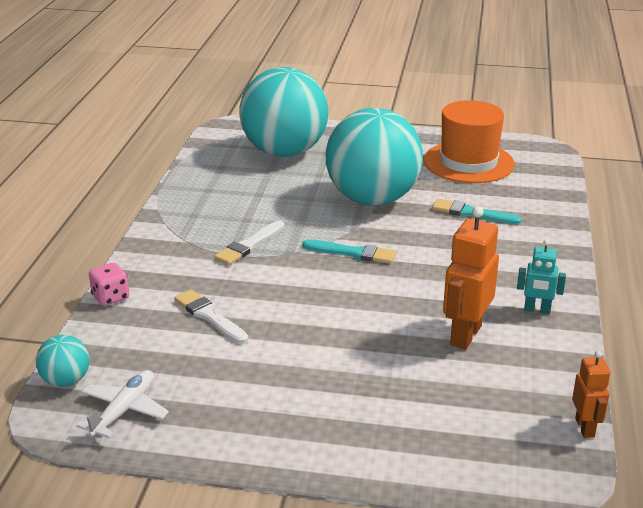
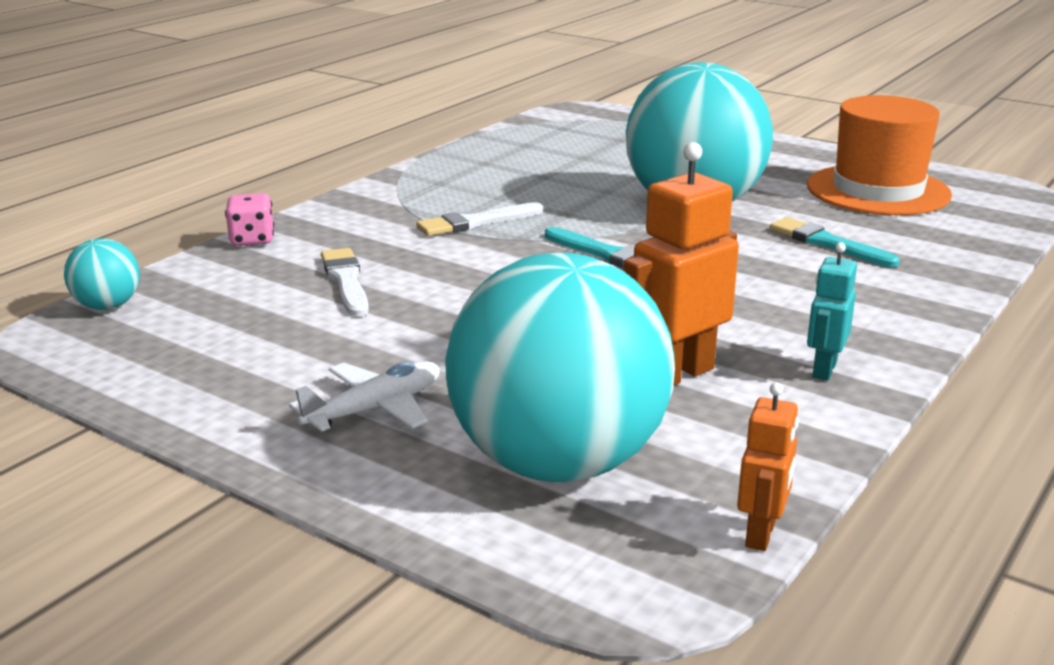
camera: 25 degrees right, 5 degrees down
(124, 410) = (136, 350): white plane -> white plane (375, 409)
(284, 152) = (623, 143): turquoise ball -> turquoise ball (558, 463)
(537, 310) = (823, 370): turquoise robot -> turquoise robot turned 75 degrees clockwise

